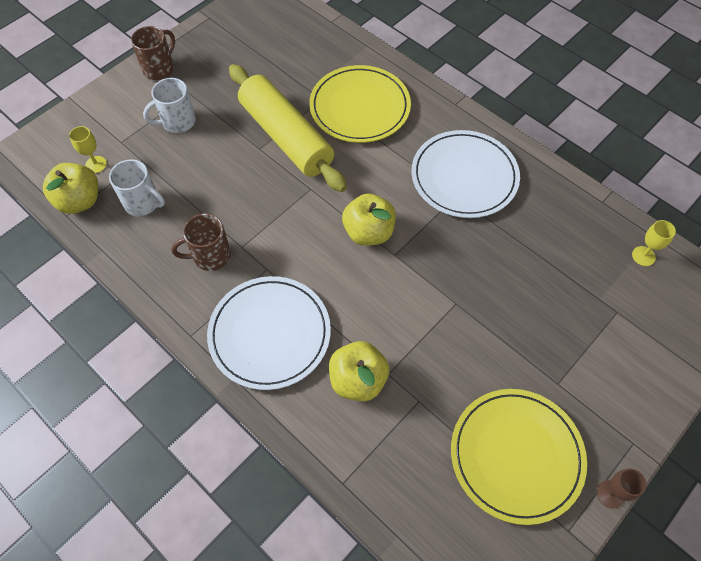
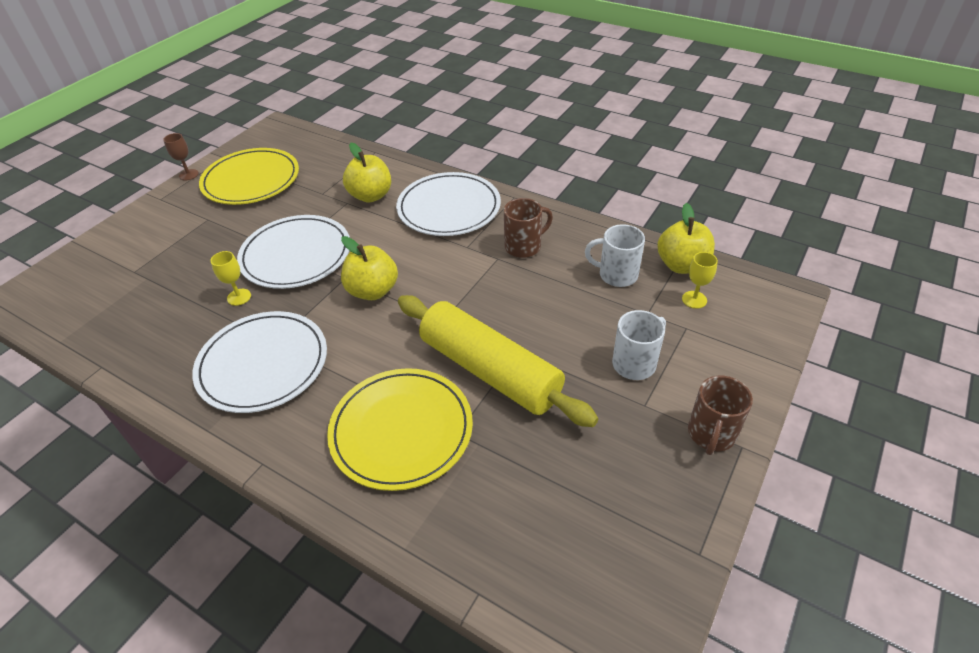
camera: 170 degrees right, 15 degrees down
(445, 296) = (296, 255): none -> white plate
(643, 256) = (82, 320): yellow goblet -> yellow goblet (239, 297)

